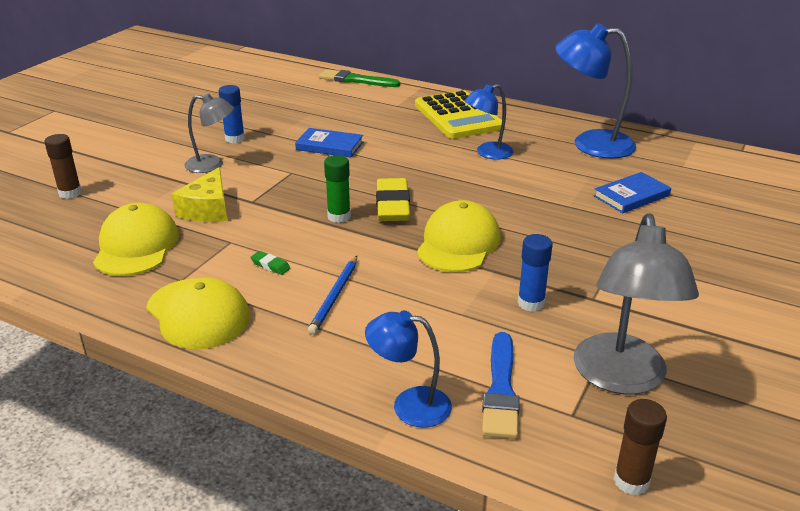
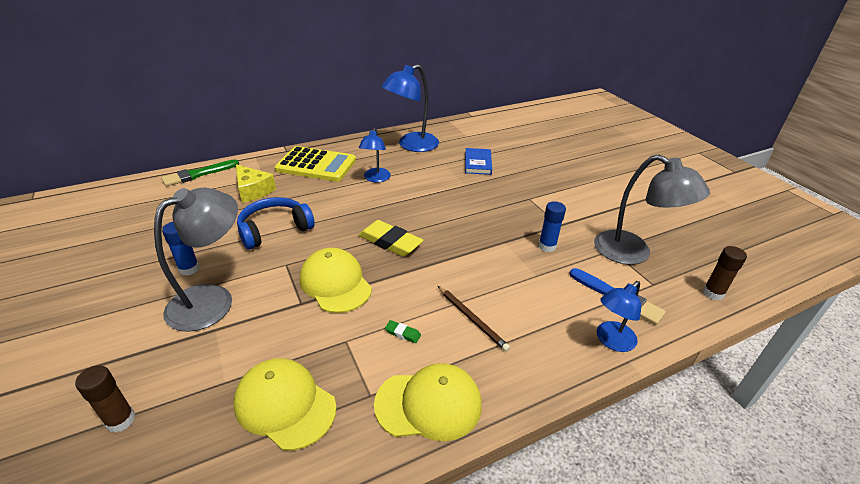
camera: 55 degrees left, 5 degrees up
(208, 209) = (280, 333): yellow cheese -> yellow cheese (253, 190)
(212, 165) = (212, 300): grey lamp -> grey lamp, size x1.68
(270, 265) = (402, 333): green eraser -> green eraser turned 45 degrees clockwise
(329, 146) = (274, 230): blue book -> blue headphones
(335, 296) = (472, 319): blue pencil -> brown pencil
(339, 217) = (376, 271): green glue stick -> none
(458, 243) = (462, 239): yellow cap -> yellow cap (335, 283)

